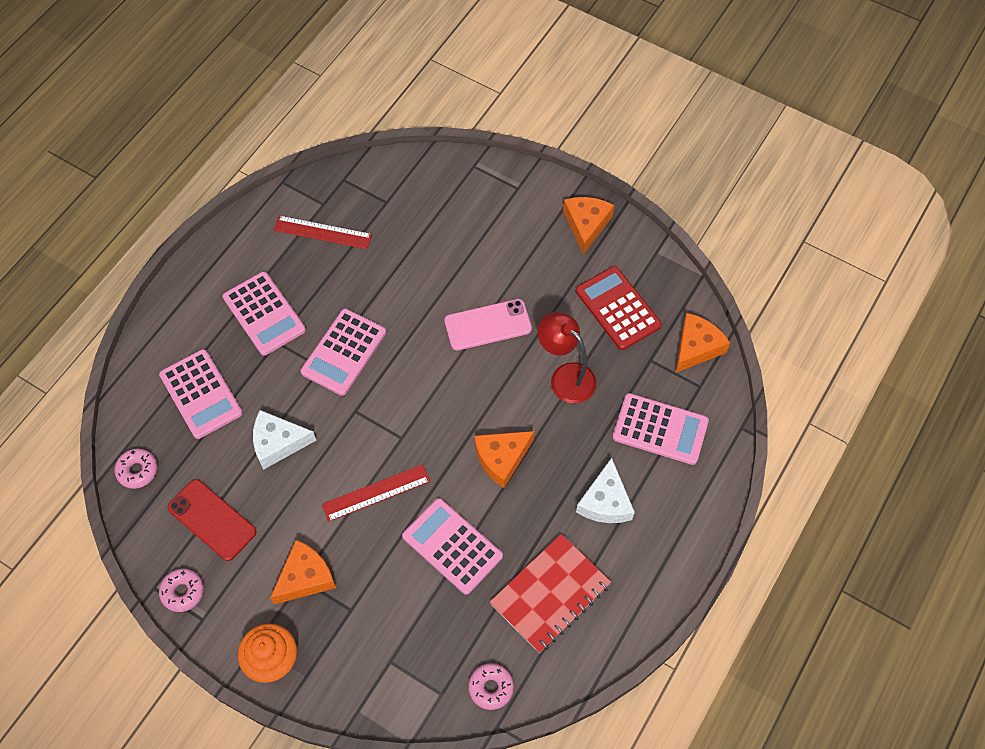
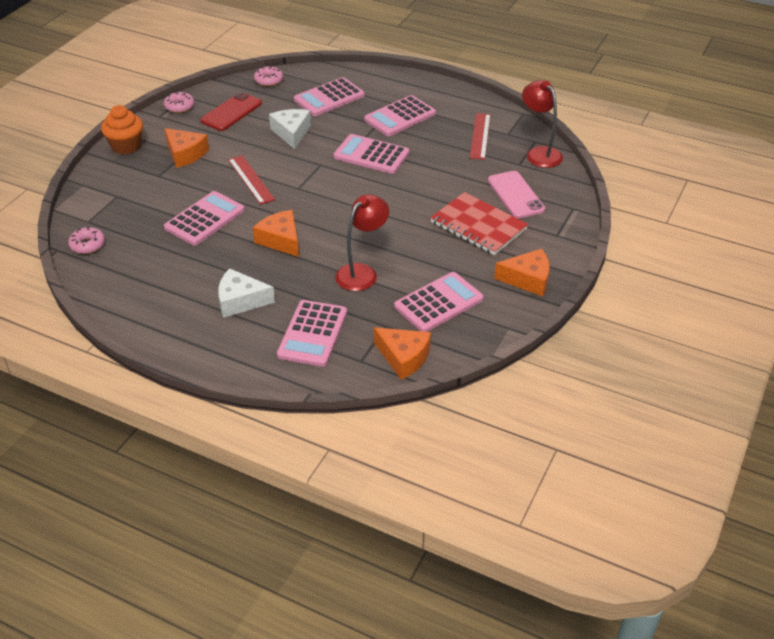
camera: 85 degrees right, 20 degrees down
(368, 179) = (539, 153): none -> red lamp
(488, 325) = (408, 225): pink phone -> pink phone (515, 195)
(550, 594) = (159, 272): red notebook -> red notebook (478, 226)
(618, 308) = (439, 303): red calculator -> pink calculator

